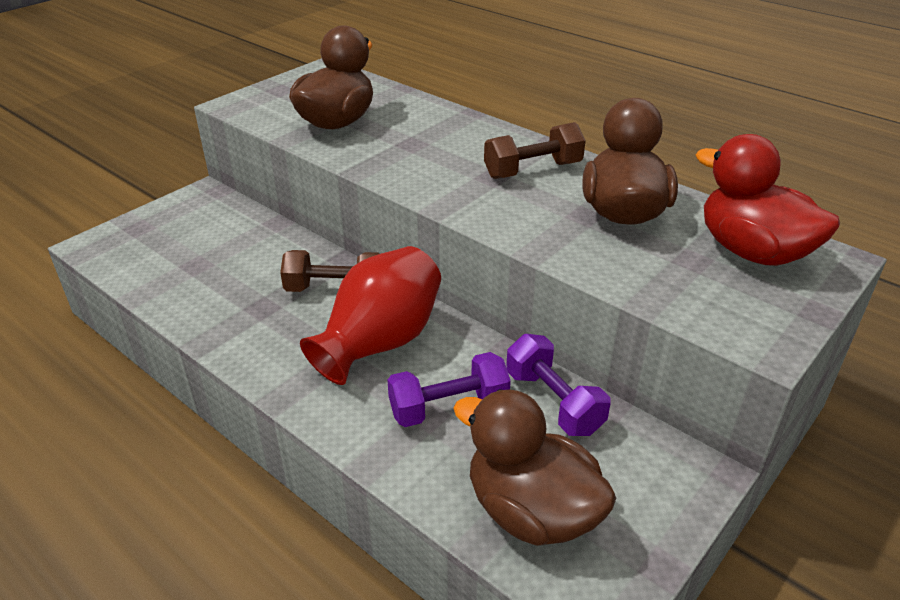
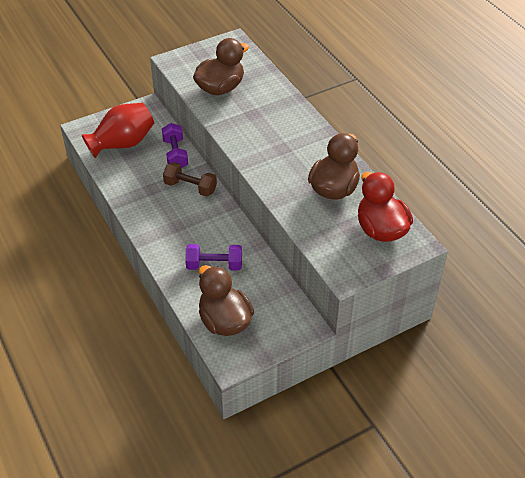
camera: 20 degrees right, 10 degrees up
(380, 342) = (199, 223): red vase -> red vase (122, 143)
(533, 170) = (305, 149): brown dumbbell -> none
(553, 402) = (263, 276): purple dumbbell -> purple dumbbell (175, 154)

